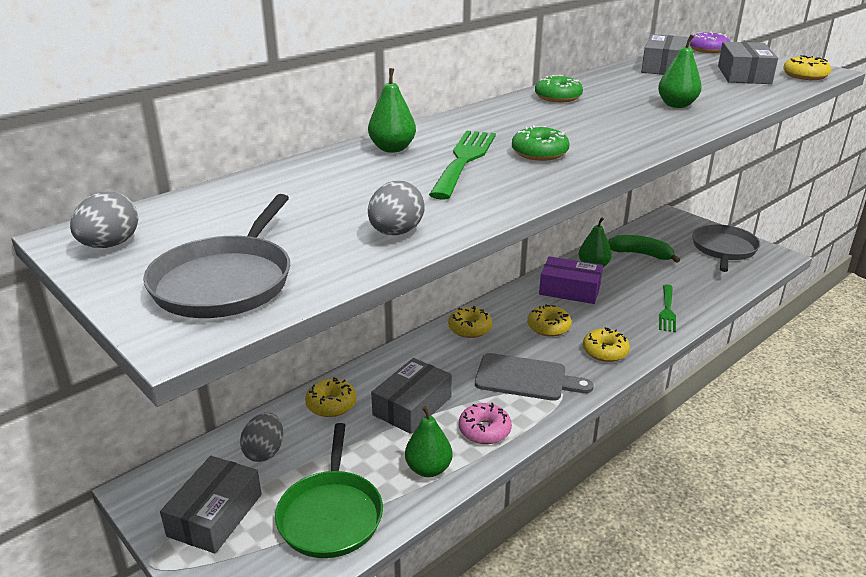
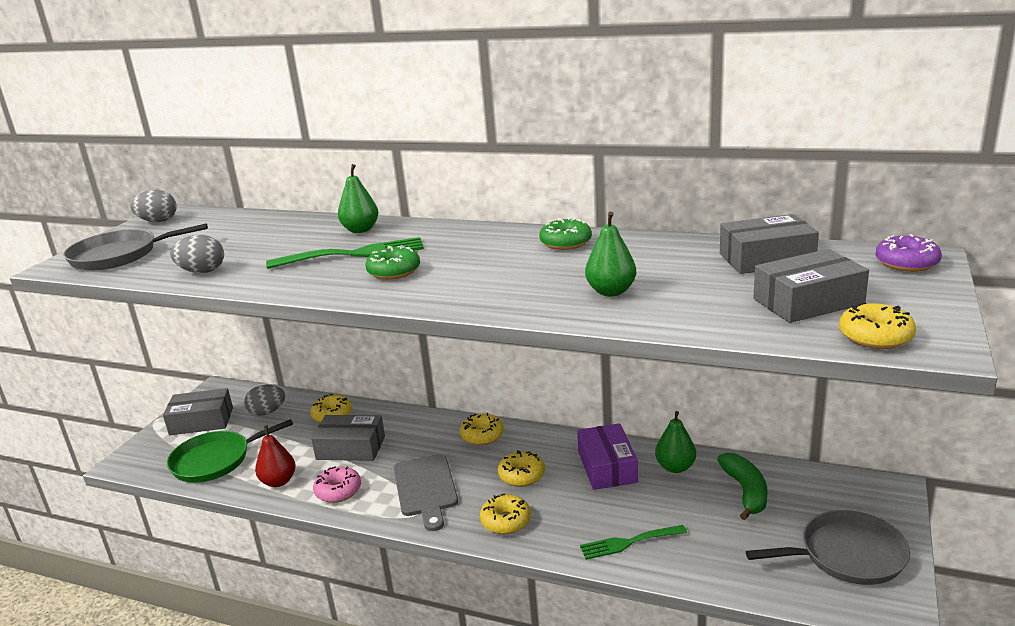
camera: 65 degrees right, 5 degrees down
(428, 469) = (278, 481): green pear -> red pear

